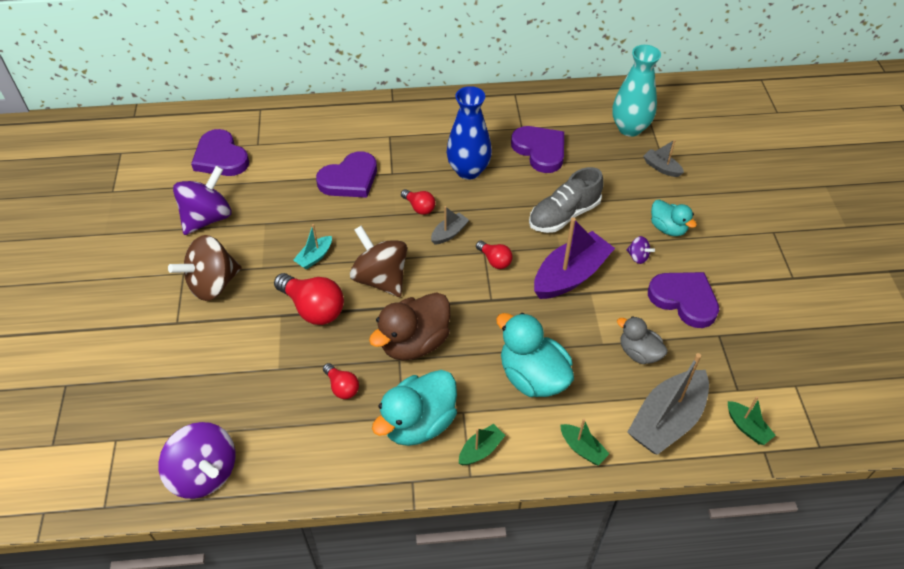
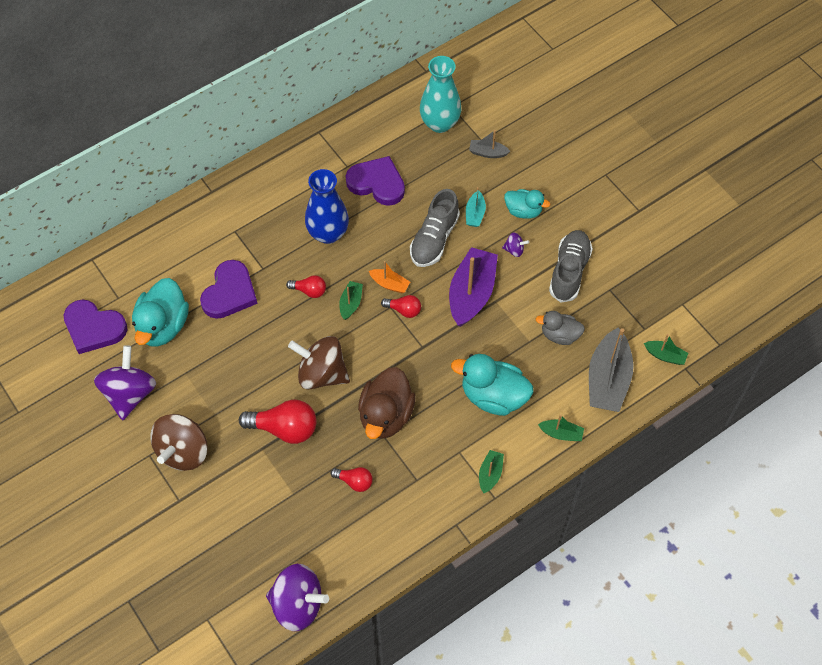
camera: 30 degrees left, 10 degrees up
(314, 257) = (252, 382): turquoise boat -> turquoise boat (475, 214)
(418, 423) = (432, 478): turquoise duck -> turquoise duck (163, 326)
(449, 233) = (351, 303): grey boat -> green boat
(496, 233) = (389, 284): none -> orange boat
(684, 300) = (569, 271): purple heart -> grey shoe

